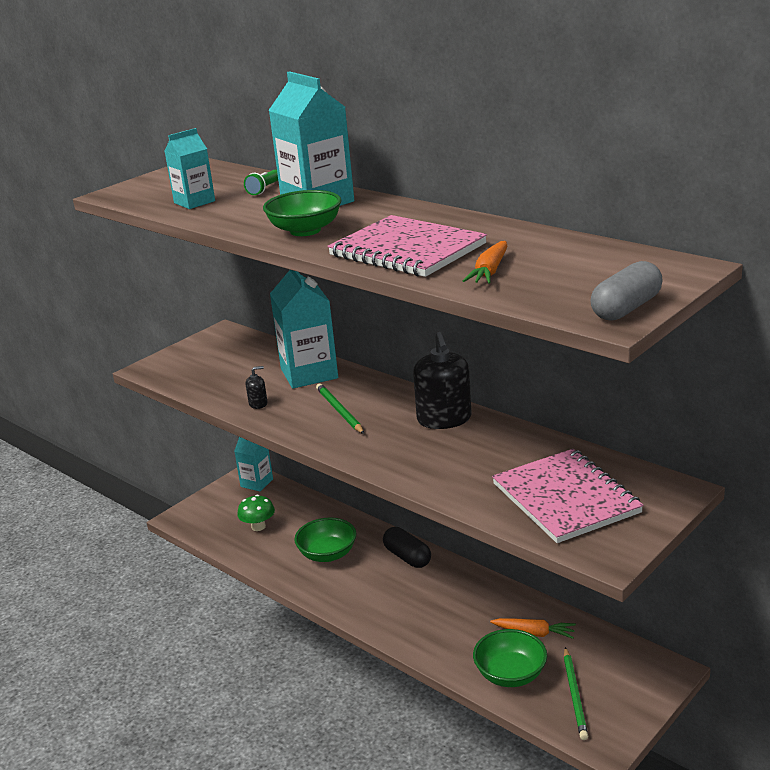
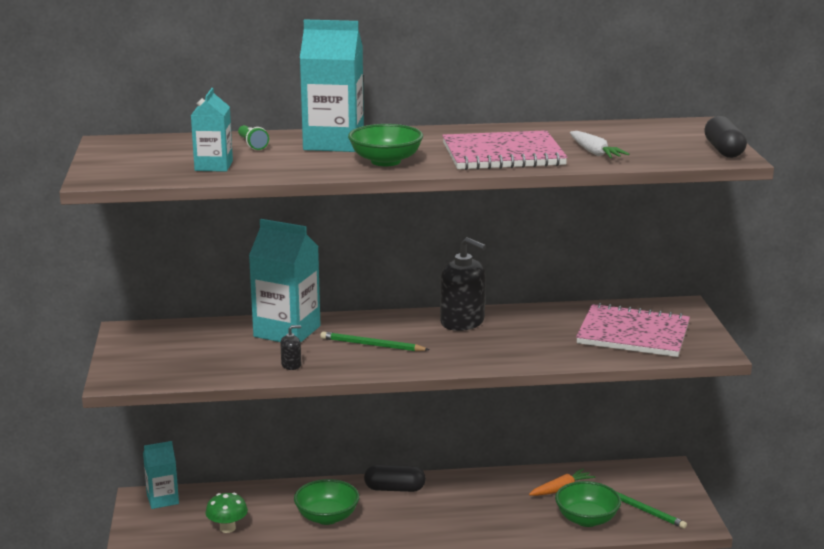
camera: 50 degrees left, 5 degrees down
(258, 404) = (291, 365): black soap dispenser -> black soap dispenser turned 45 degrees clockwise
(489, 271) = (594, 152): orange carrot -> white carrot
(626, 308) = (723, 150): grey capsule -> black capsule

